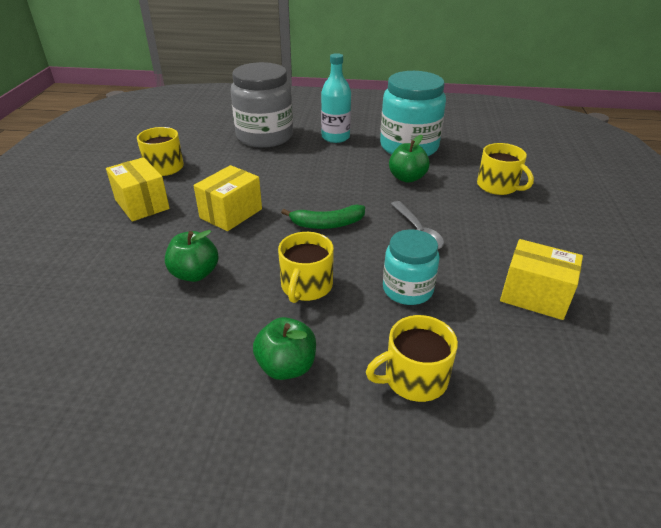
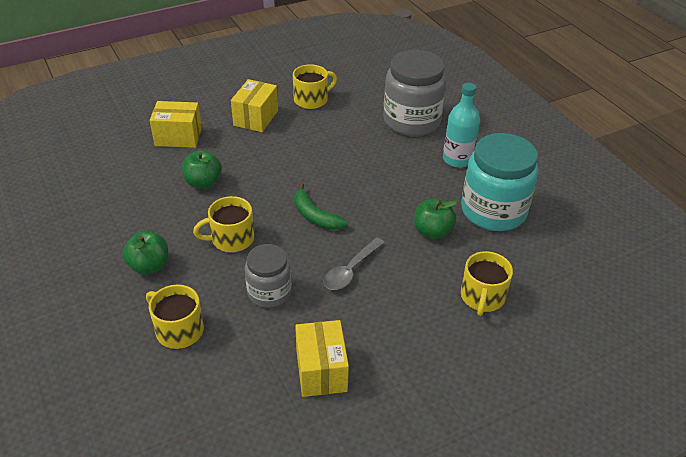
camera: 55 degrees right, 5 degrees up
(231, 213) = (283, 162): yellow box -> yellow box (178, 137)
(407, 289) = (269, 292): turquoise jar -> grey jar

